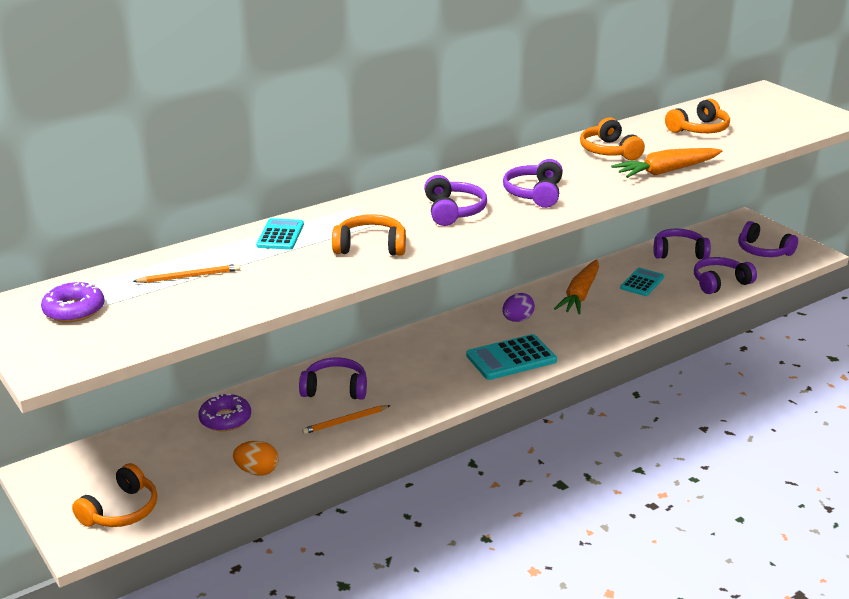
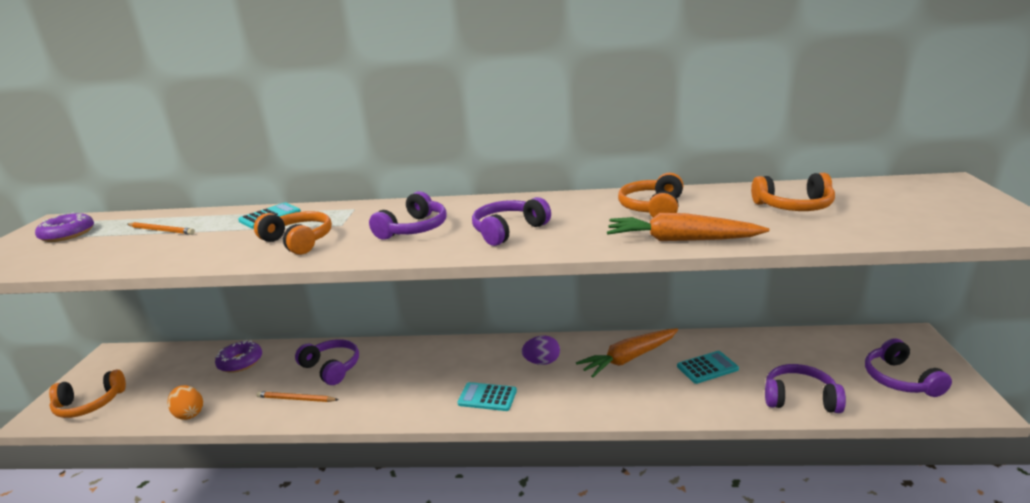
camera: 40 degrees right, 5 degrees down
(511, 358) = (487, 397): turquoise calculator -> turquoise calculator, size x0.65
(679, 253) = (787, 349): purple headphones -> none

